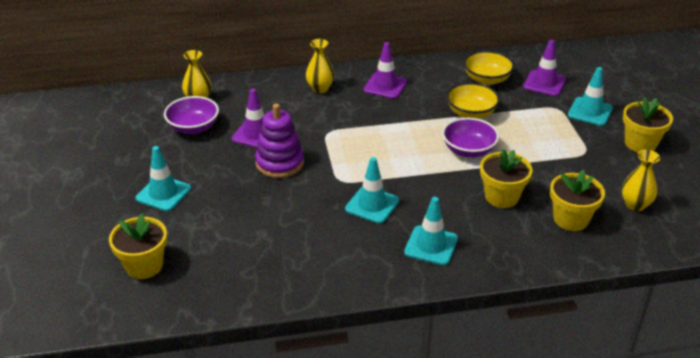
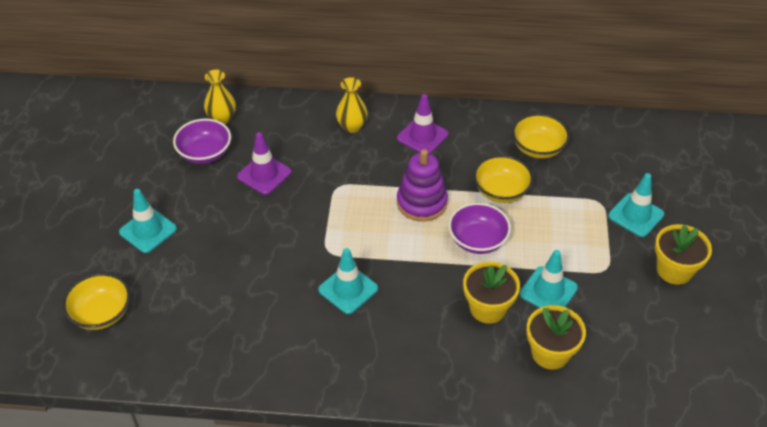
camera: 15 degrees right, 10 degrees up
(144, 265) = (101, 313): yellow flower pot -> yellow bowl
(279, 163) = (274, 216): purple stacking toy -> purple stacking toy (421, 203)
(431, 245) = (388, 353): turquoise traffic cone -> turquoise traffic cone (548, 291)
(544, 83) = (601, 166): purple traffic cone -> none
(635, 205) = (630, 350): yellow vase -> none

